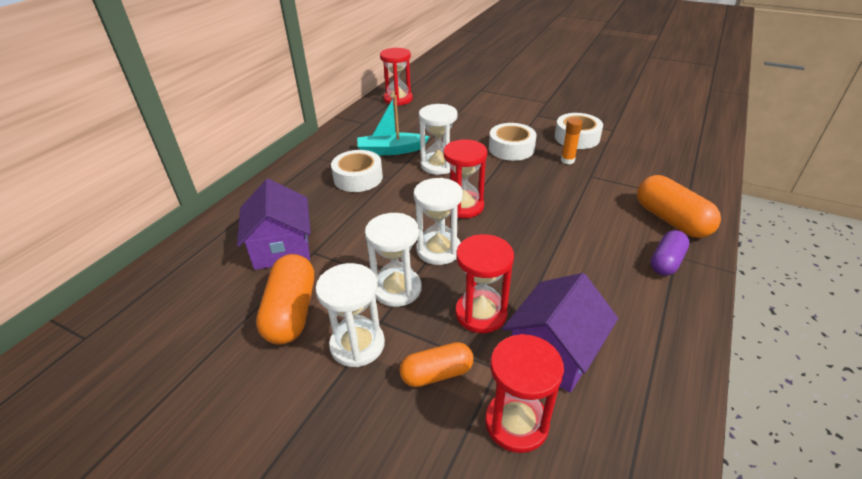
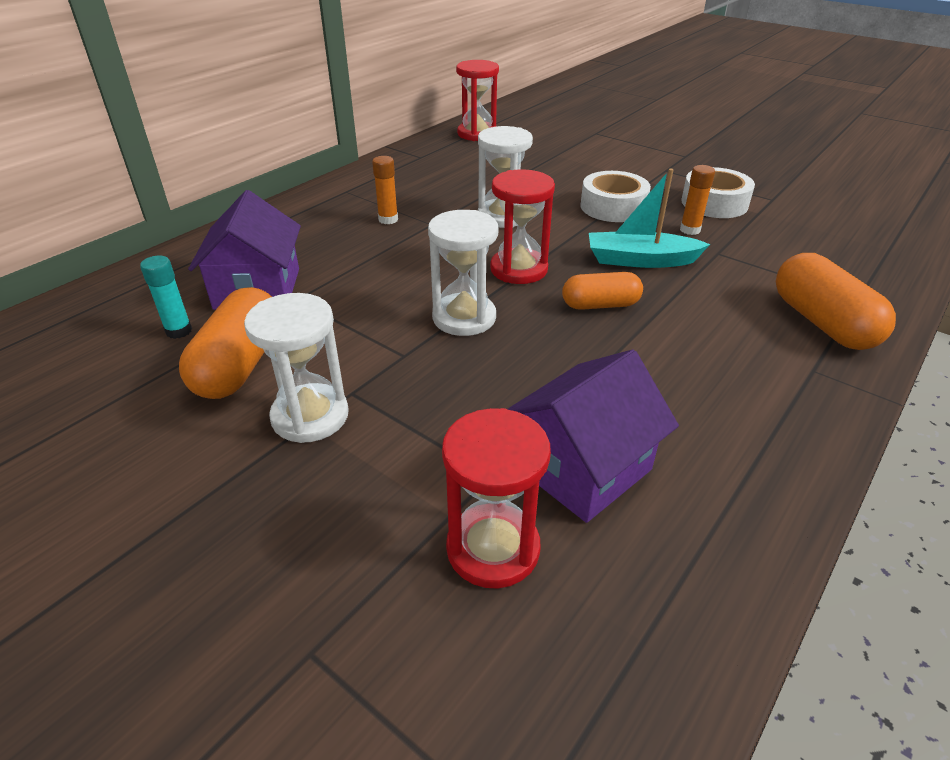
camera: 10 degrees right, 0 degrees up
(235, 291) = (179, 331): none -> turquoise glue stick
(358, 178) = (388, 219): white tape -> orange glue stick
(391, 150) = (444, 192): turquoise boat -> turquoise boat (640, 260)
(397, 289) = (389, 357): white hourglass -> none
(437, 374) = (403, 468): orange capsule -> orange capsule (600, 305)
(481, 313) = (493, 403): red hourglass -> none
(666, 262) = (795, 375): purple capsule -> none

